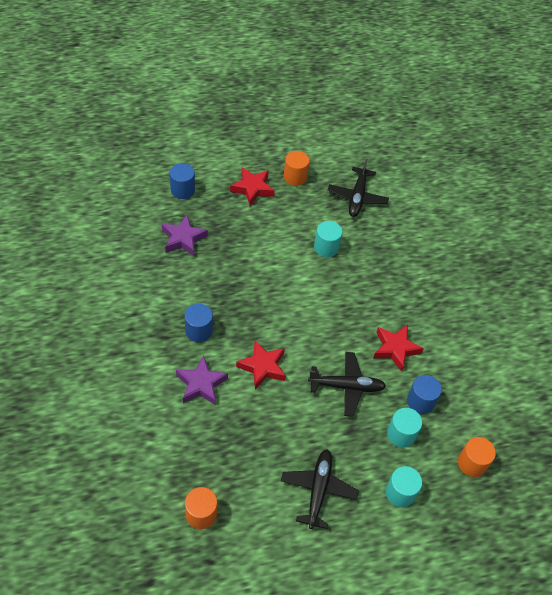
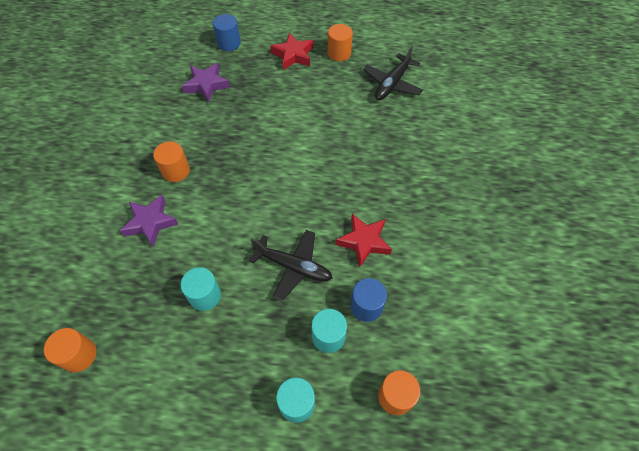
camera: 25 degrees right, 5 degrees up
(199, 330) = (176, 171): blue cylinder -> orange cylinder
(262, 367) = (218, 222): red star -> none
(318, 490) = (209, 369): black plane -> none
(326, 247) = (338, 123): turquoise cylinder -> turquoise cylinder (205, 295)

